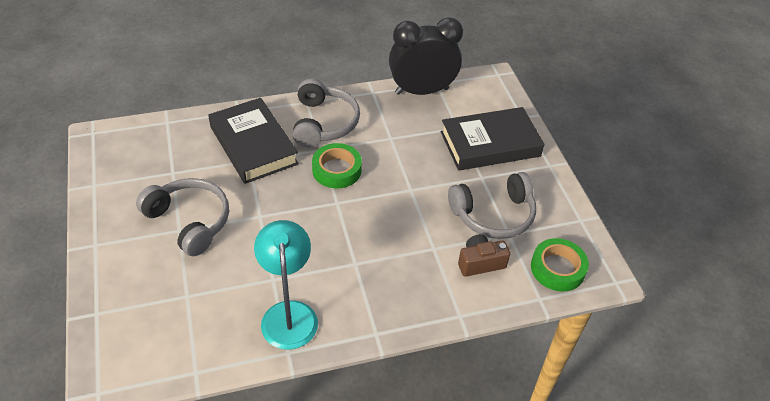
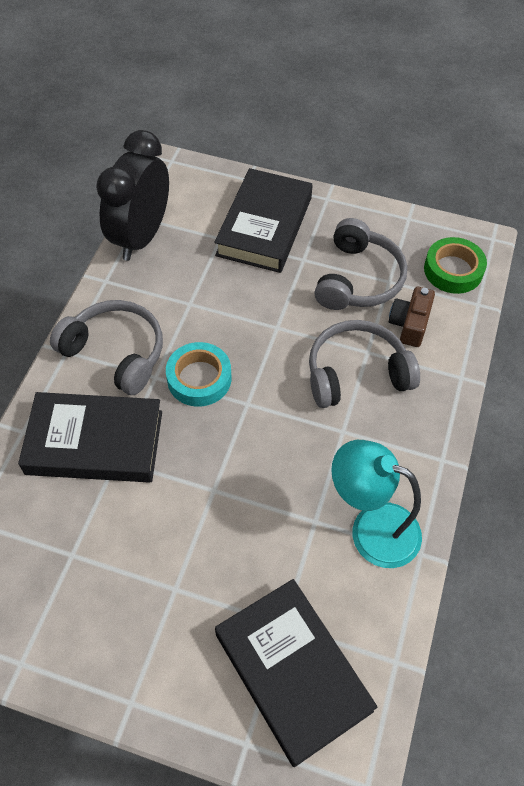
camera: 55 degrees left, 10 degrees up
(156, 316) = (292, 672): none -> black book
(189, 221) = (169, 571): grey headphones -> grey headphones (356, 373)
(337, 170) = (199, 378): green tape -> turquoise tape

